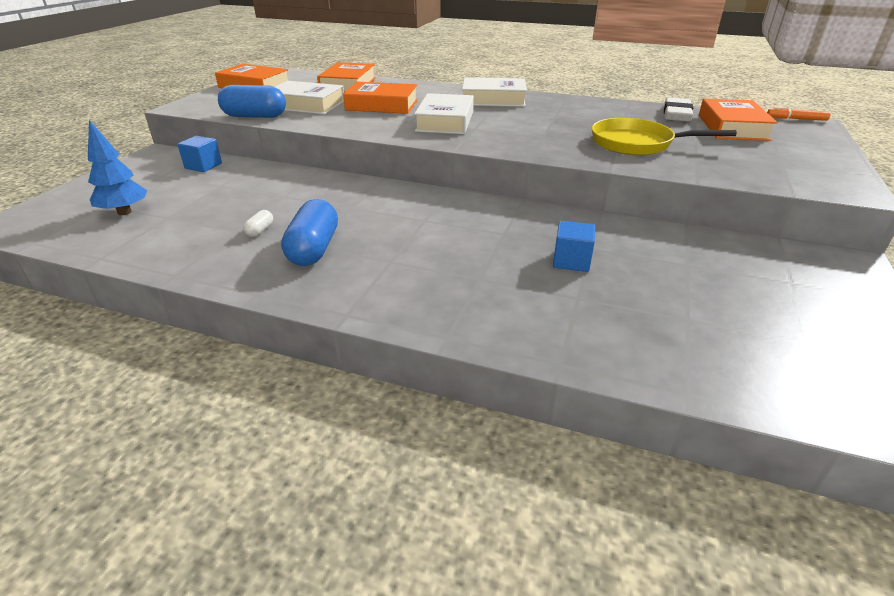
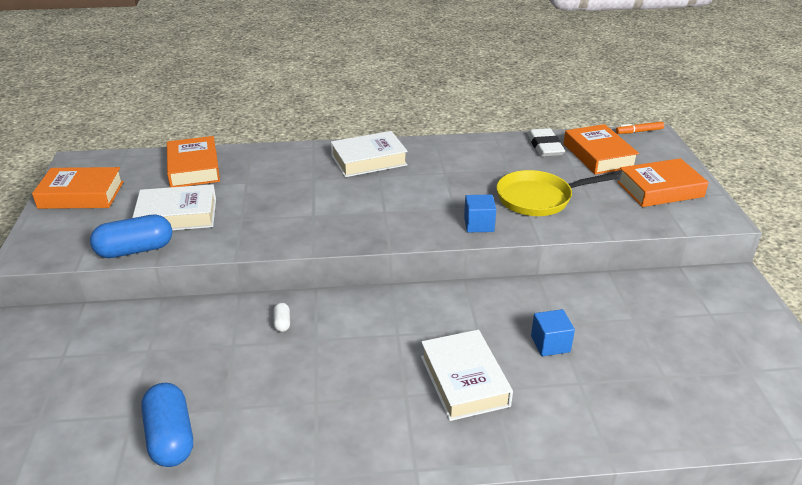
camera: 25 degrees left, 0 degrees up
(124, 212) = (73, 423): blue tree -> none
(203, 166) = (99, 327): blue cube -> blue cube (479, 224)
(260, 230) = (250, 399): white capsule -> white capsule (282, 323)
(314, 249) = (324, 405): blue capsule -> blue capsule (171, 437)
(382, 105) = (262, 196): orange book -> orange book (660, 189)
(445, 121) = (348, 208): white book -> white book (464, 381)

